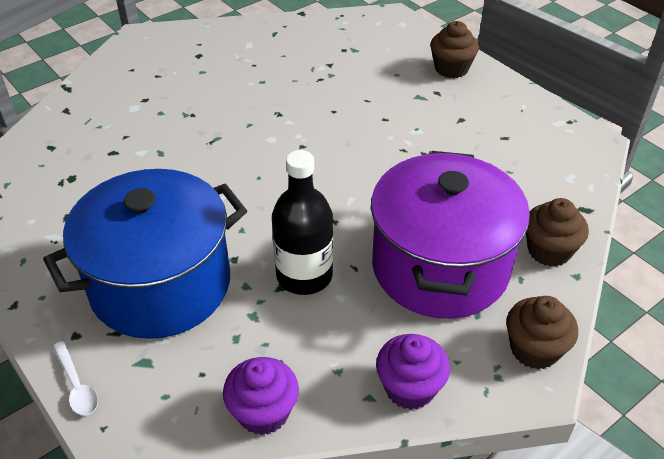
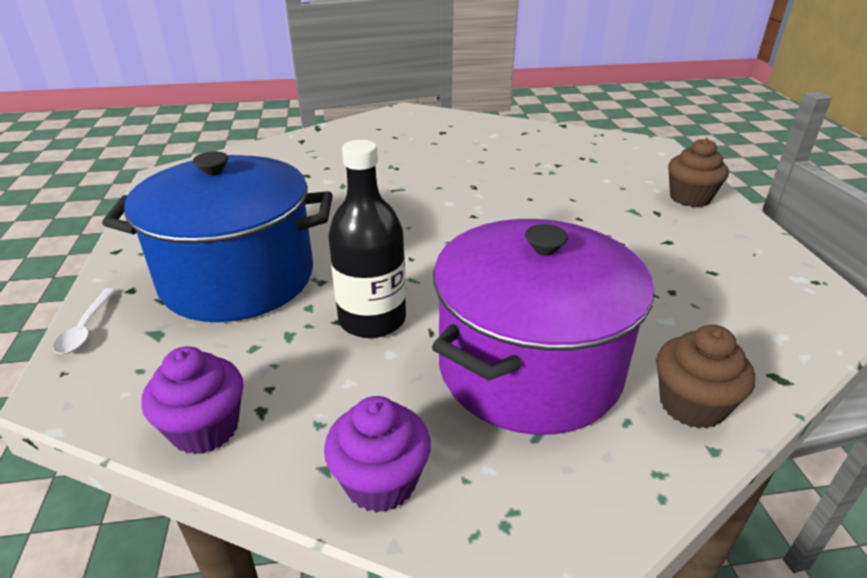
camera: 30 degrees right, 10 degrees down
(534, 349) = (584, 514): brown cupcake -> none

